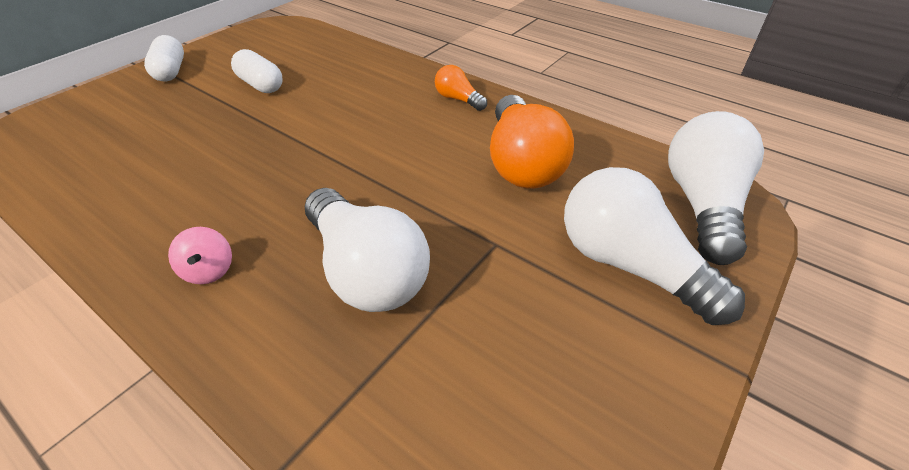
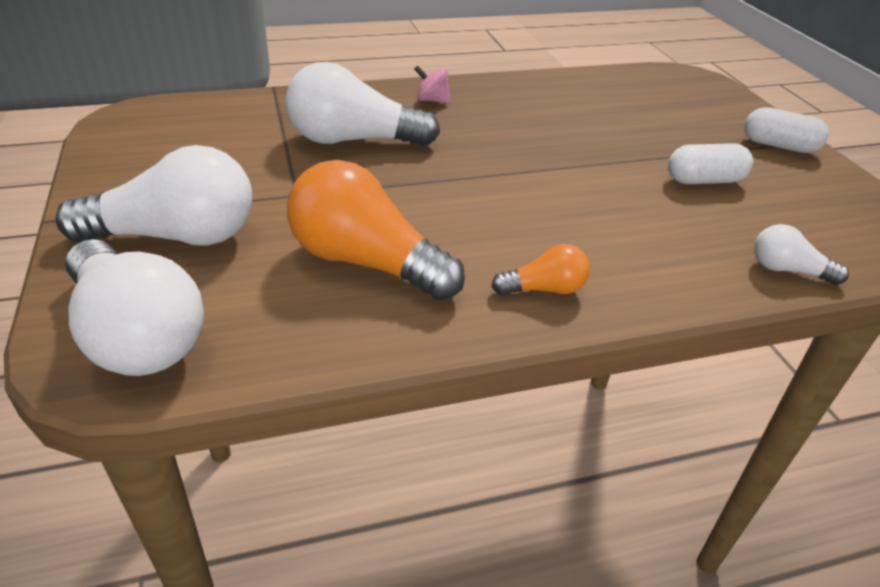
camera: 125 degrees right, 5 degrees down
(348, 47) = (787, 270): none -> white light bulb

